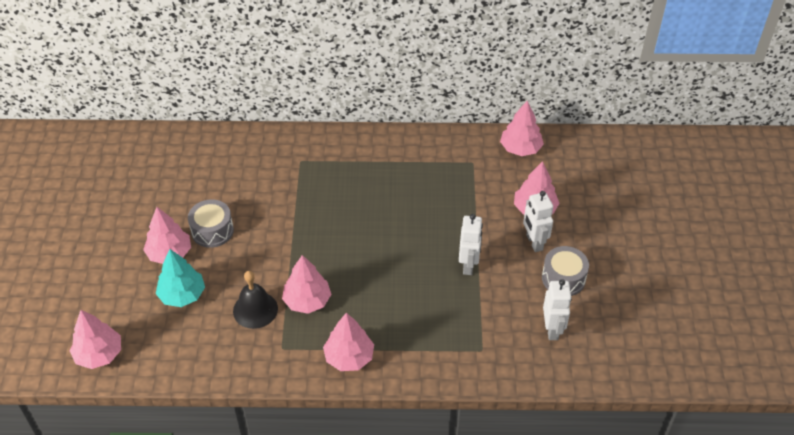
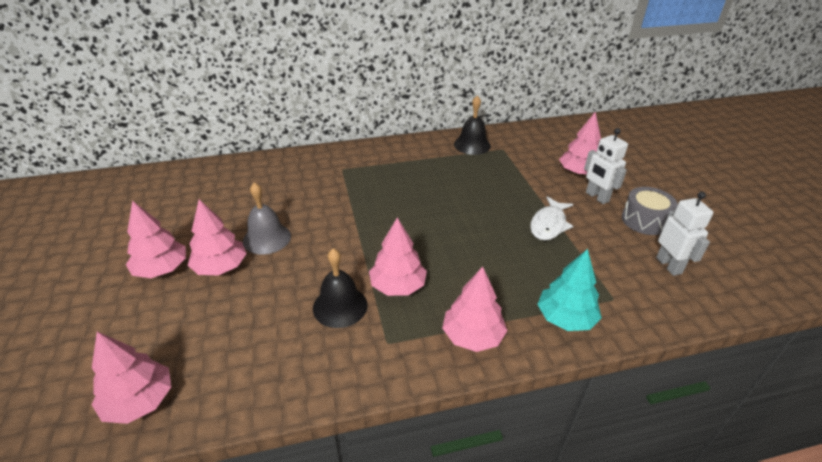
camera: 15 degrees left, 10 degrees down
(182, 295) = (245, 307): turquoise tree -> turquoise tree (565, 318)
(212, 231) = (267, 238): grey drum -> grey bell
(443, 151) = (472, 145): none -> black bell
(468, 265) = (549, 224): white robot -> white fish
(520, 148) = (537, 135): pink tree -> pink tree (161, 269)

